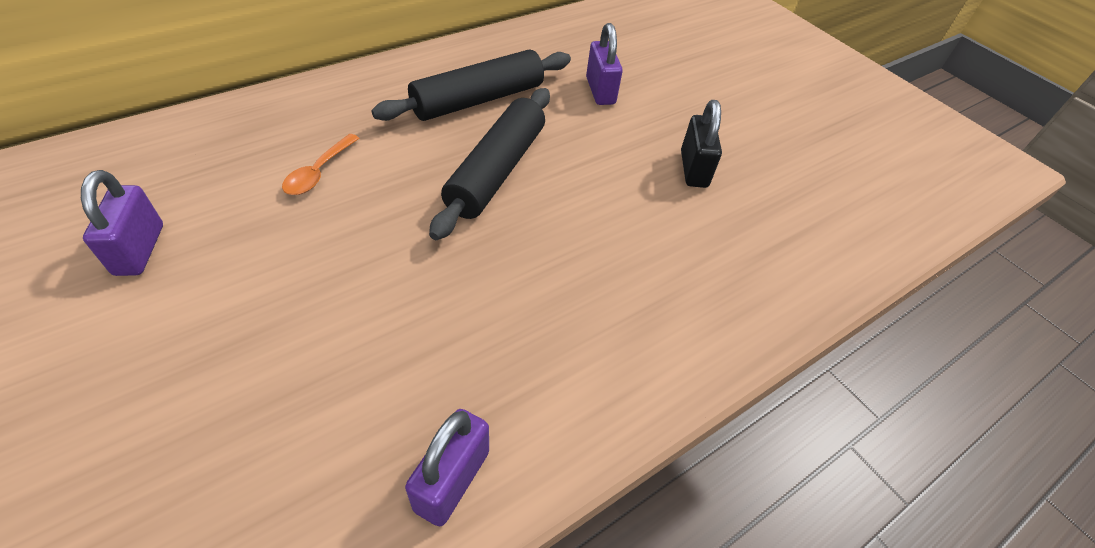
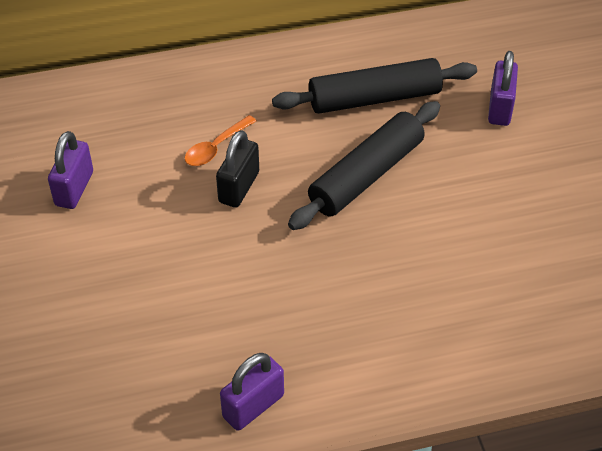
camera: 25 degrees right, 0 degrees up
(693, 169) = (555, 210): black padlock -> black padlock (239, 187)

